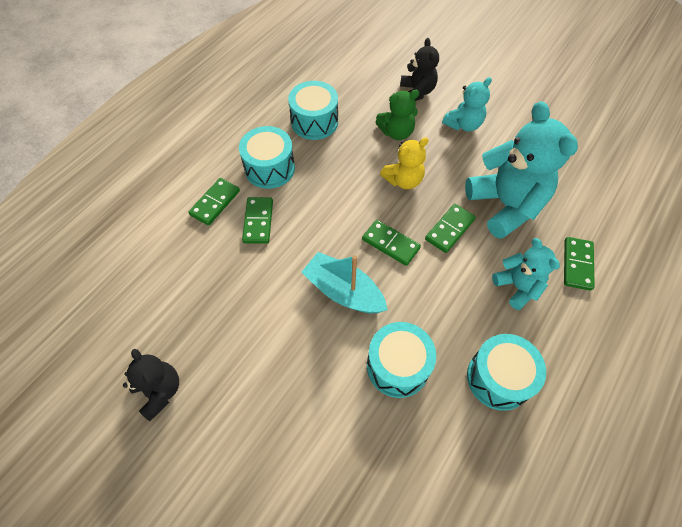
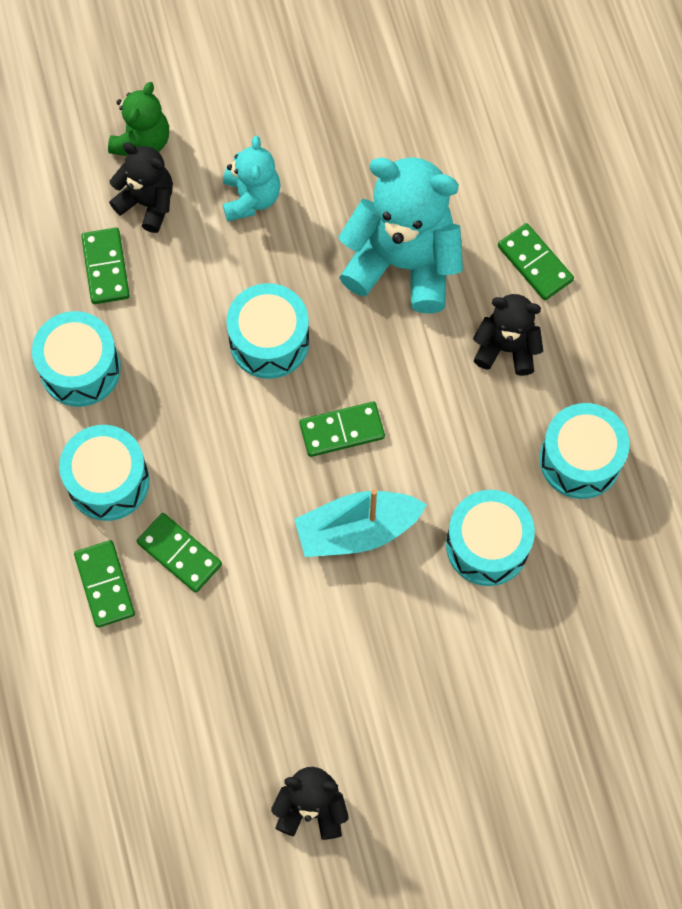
camera: 50 degrees left, 10 degrees up
(396, 132) = (190, 286): green teddy bear -> green teddy bear (142, 141)
(403, 180) = (269, 341): yellow teddy bear -> turquoise drum
(449, 229) = (380, 351): green domino -> green domino (106, 267)
(517, 287) = (506, 348): turquoise teddy bear -> black teddy bear

